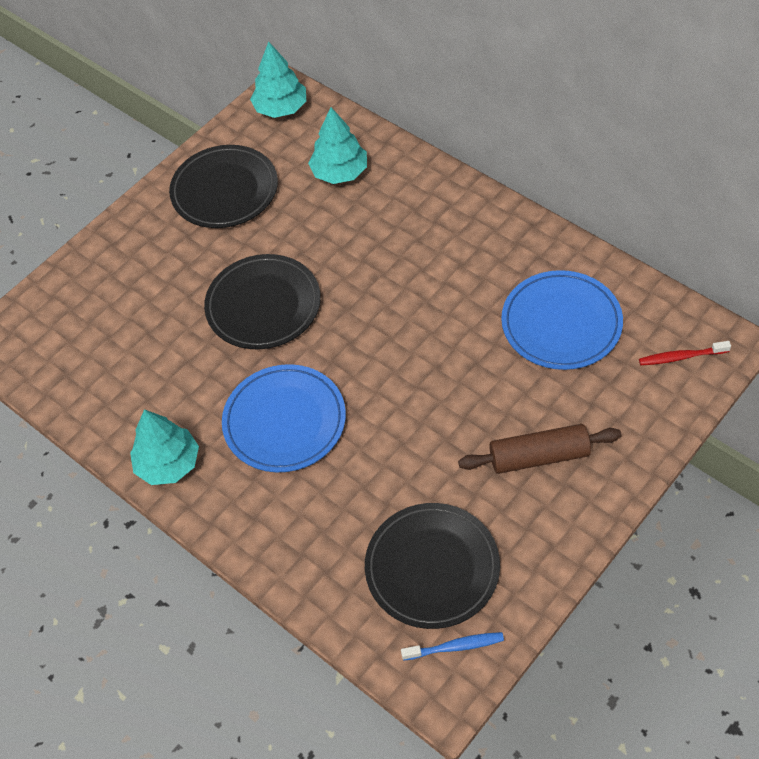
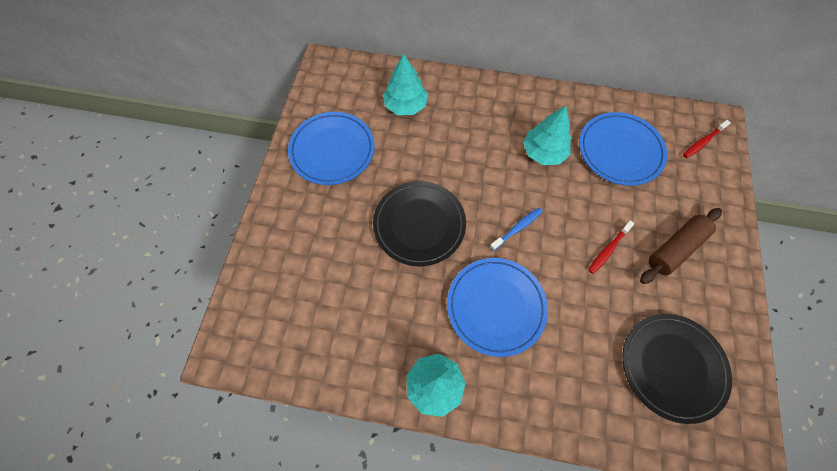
camera: 35 degrees left, 10 degrees up
(224, 190) = (332, 150): black plate -> blue plate
(281, 108) = (332, 76): turquoise tree -> turquoise tree (543, 152)
(455, 647) = (730, 419): blue toothbrush -> blue toothbrush (517, 228)
(457, 421) = (608, 249): none -> red toothbrush

